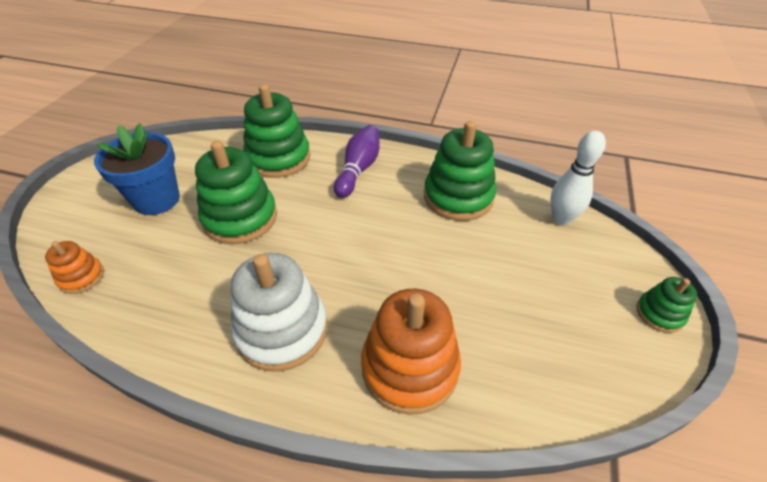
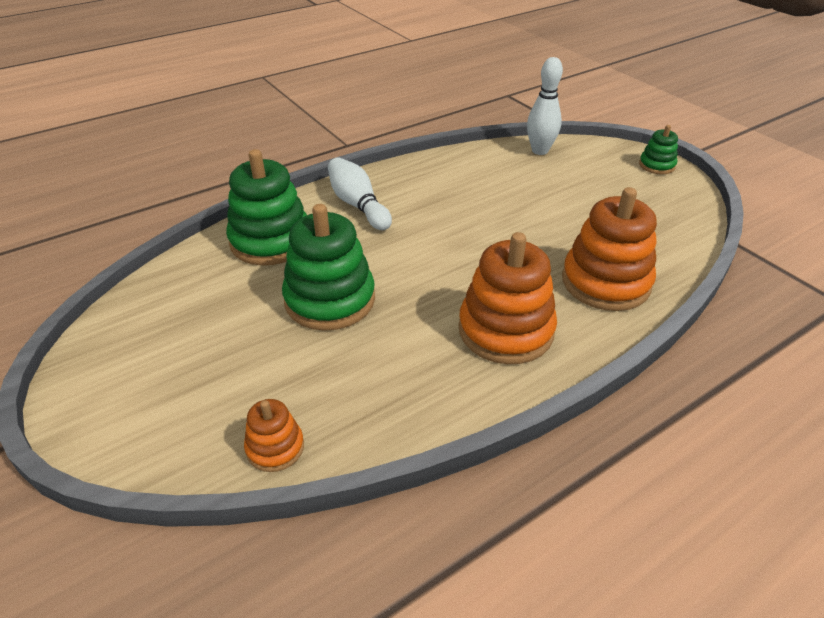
camera: 50 degrees left, 5 degrees down
(157, 200) = (216, 348): blue flower pot -> none
(282, 330) = (505, 330): white stacking toy -> orange stacking toy
(358, 169) = (358, 205): purple bowling pin -> white bowling pin
(458, 197) = (461, 177): green stacking toy -> none

